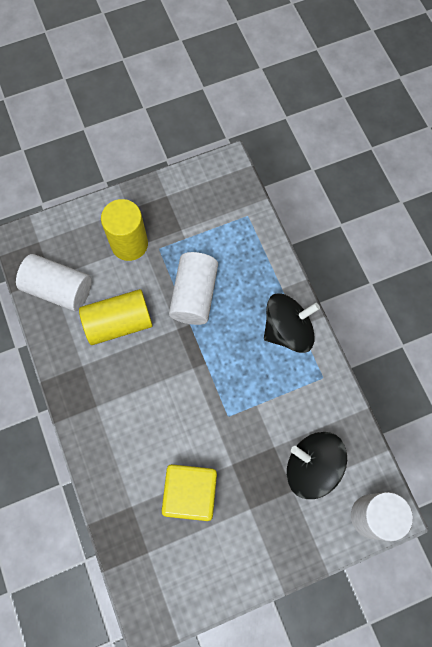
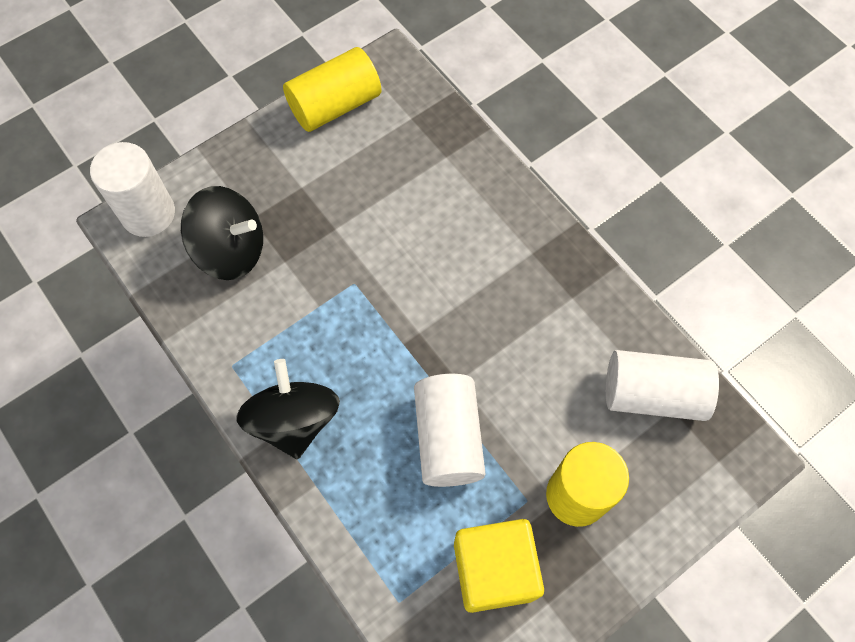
camera: 165 degrees right, 5 degrees down
(119, 322) = (545, 368): yellow cylinder -> yellow cylinder (335, 105)
(191, 494) = (378, 185): yellow cube -> yellow cube (494, 570)
(287, 330) = (294, 420): black spinning top -> black spinning top turned 120 degrees clockwise

